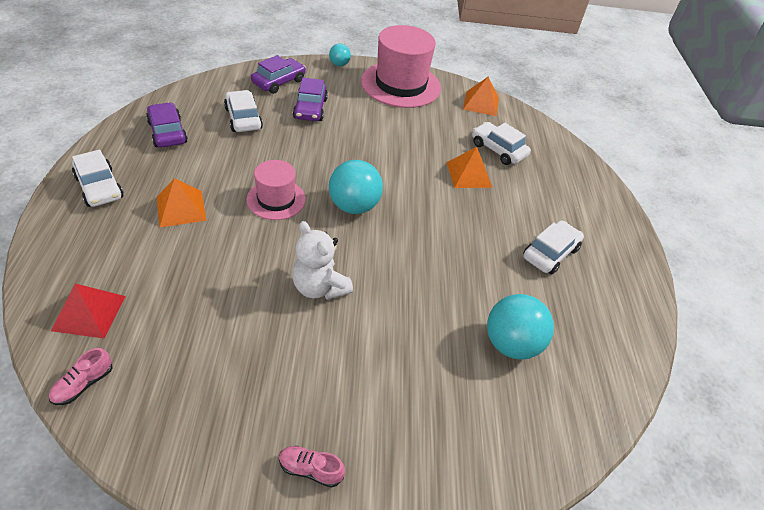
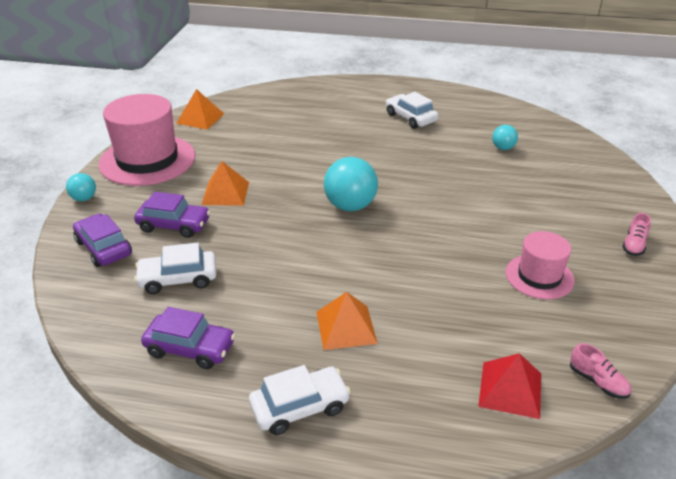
camera: 75 degrees left, 10 degrees down
(167, 132) = (190, 348): purple car -> purple car turned 150 degrees counterclockwise
(276, 199) = (336, 255): pink hat -> pink hat (539, 276)
(319, 287) = (457, 232): white teddy bear -> none
(469, 174) = (310, 139): orange pyramid -> orange pyramid (225, 193)
(498, 150) = (277, 120): white car -> none
(511, 344) = (503, 148): turquoise ball -> turquoise ball, size x0.53

